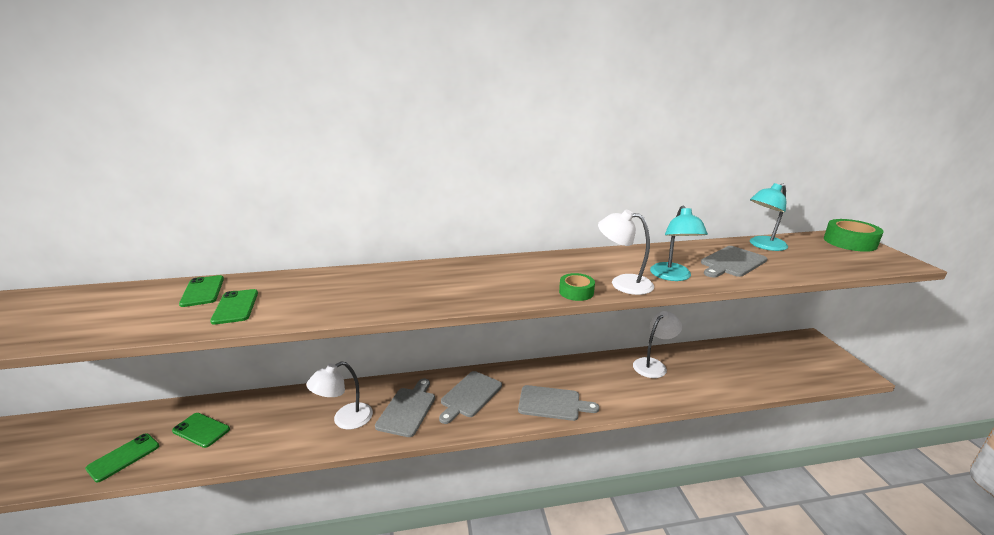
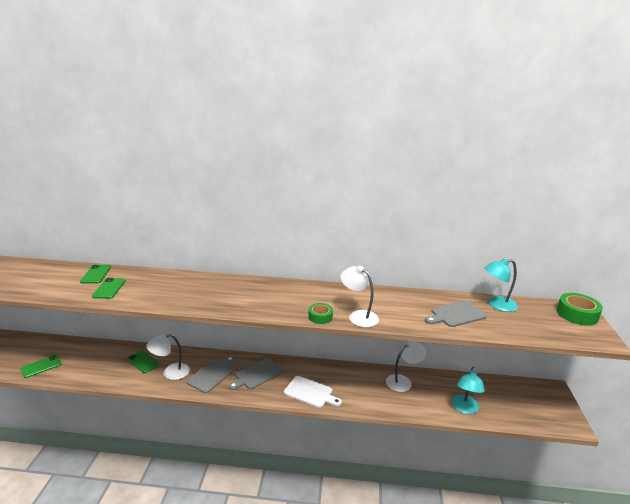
camera: 15 degrees right, 0 degrees up
(201, 430) = (86, 360): green phone -> green phone (143, 362)
(552, 403) = (310, 392): grey cutting board -> white cutting board
(672, 276) = (399, 318): turquoise lamp -> turquoise lamp (464, 408)

